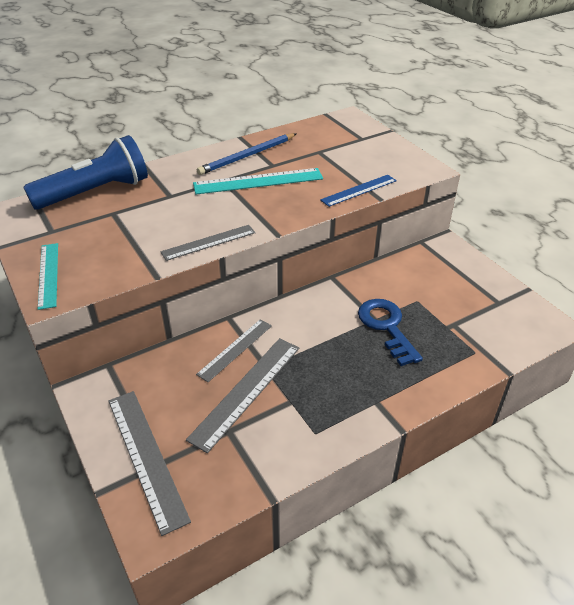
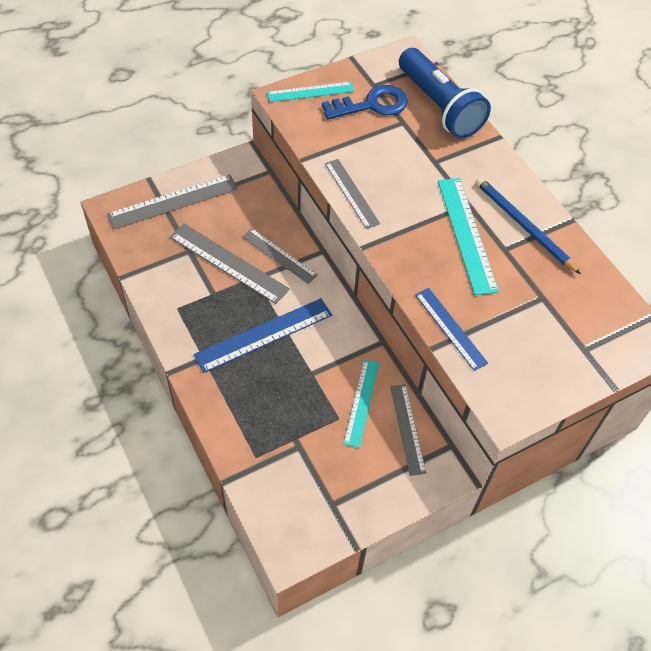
camera: 90 degrees right, 15 degrees up
(339, 355) = (264, 335): none -> blue ruler
(386, 327) = (299, 381): blue key -> blue key (372, 105)
(397, 288) = (361, 402): none -> turquoise ruler
(414, 262) = (407, 428): none -> grey ruler

